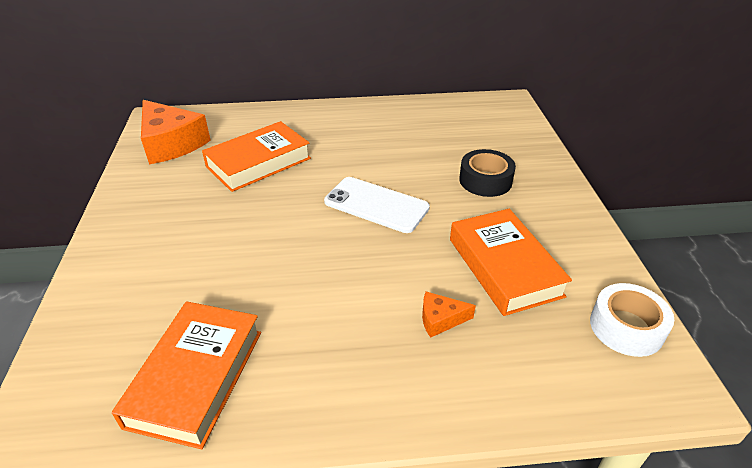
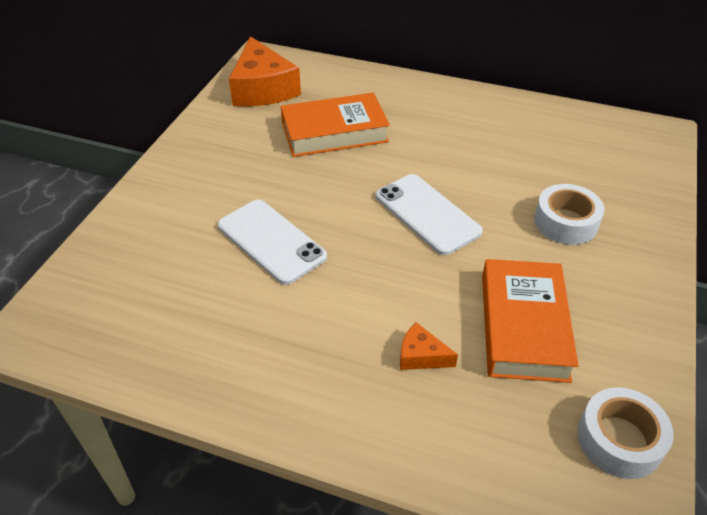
camera: 25 degrees right, 5 degrees up
(196, 377) = (175, 326): orange book -> none
(251, 268) = (271, 241): none -> white phone
(485, 180) = (565, 222): black tape -> white tape

